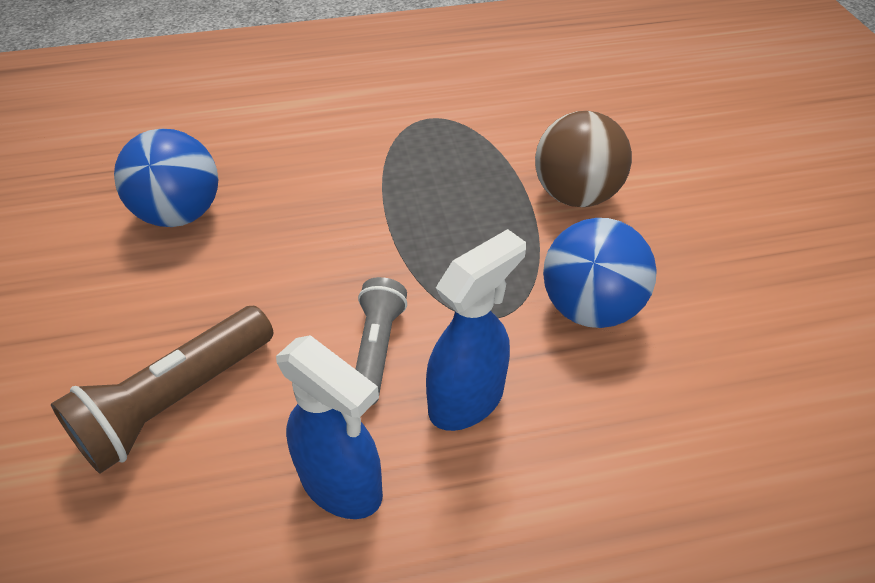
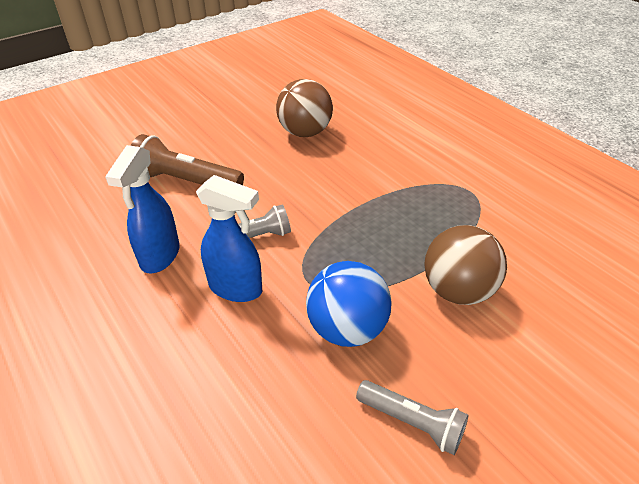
camera: 65 degrees right, 5 degrees down
(180, 213) = (305, 132): blue ball -> brown ball
(732, 301) = (412, 422): none -> grey flashlight

